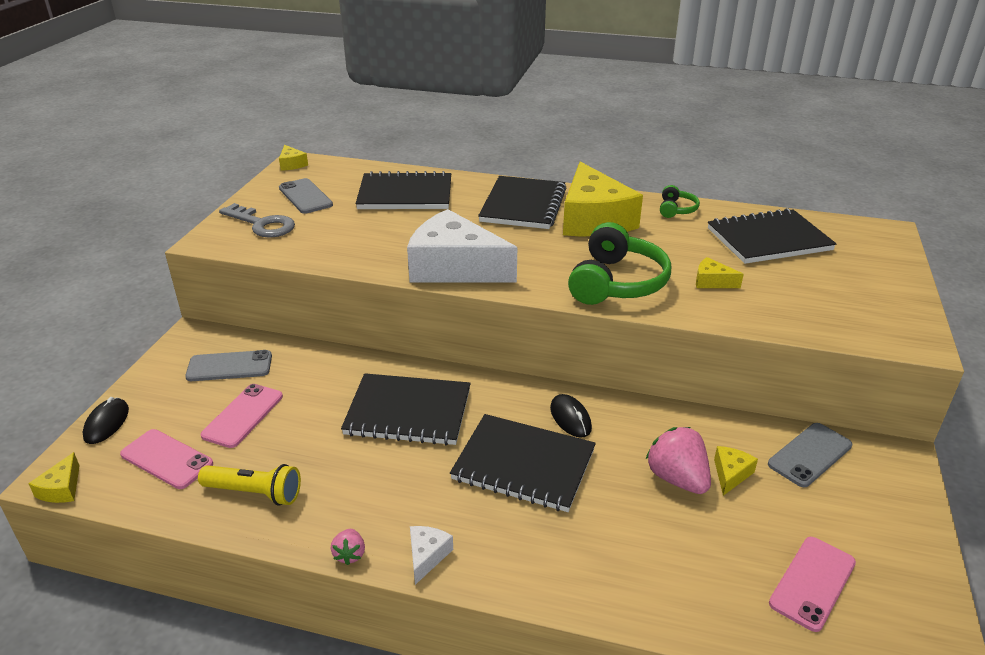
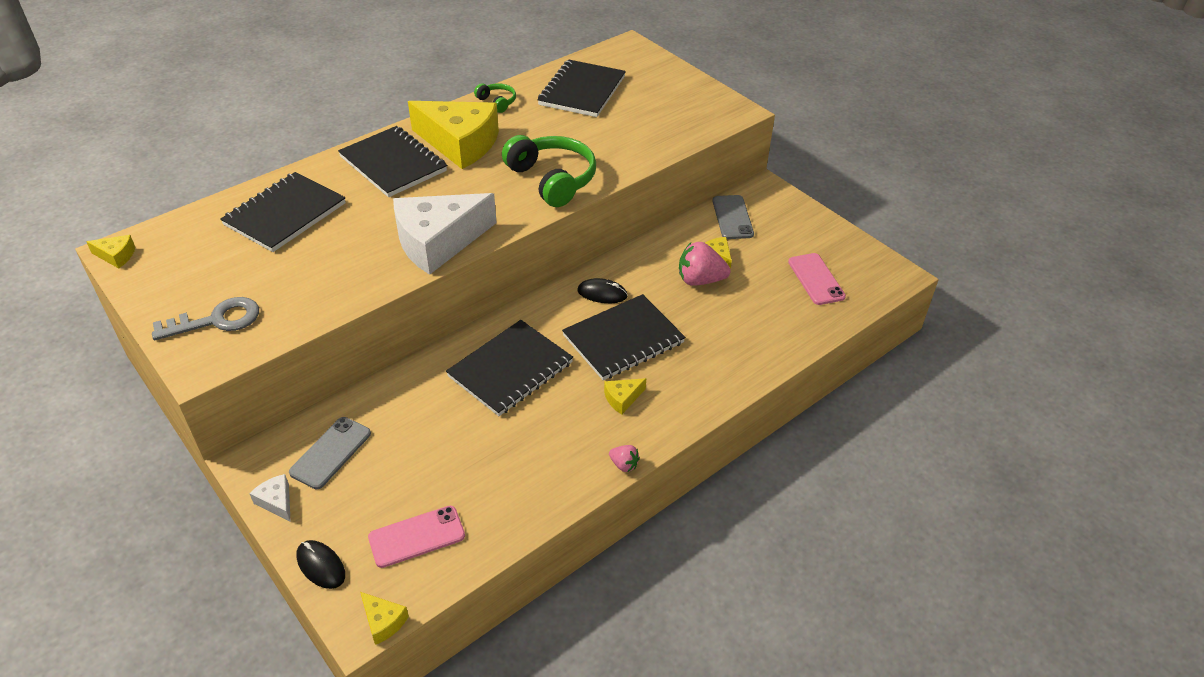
camera: 55 degrees left, 10 degrees up
(243, 415) = (411, 468): pink phone -> none
(255, 493) = (513, 494): yellow flashlight -> none
(305, 196) = (200, 273): grey phone -> none
(427, 556) = (659, 426): white cheese -> white cheese (276, 502)
(712, 281) = (599, 141): yellow cheese -> yellow cheese (622, 398)

